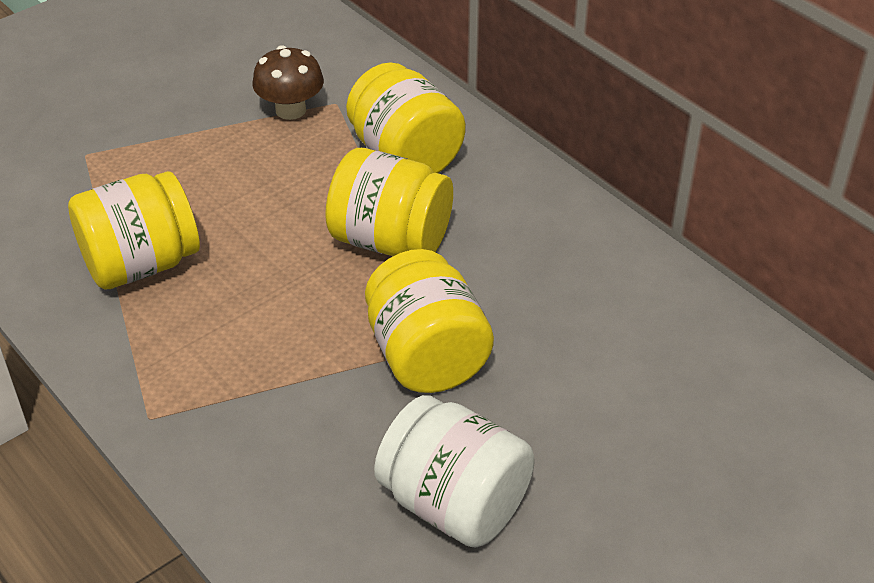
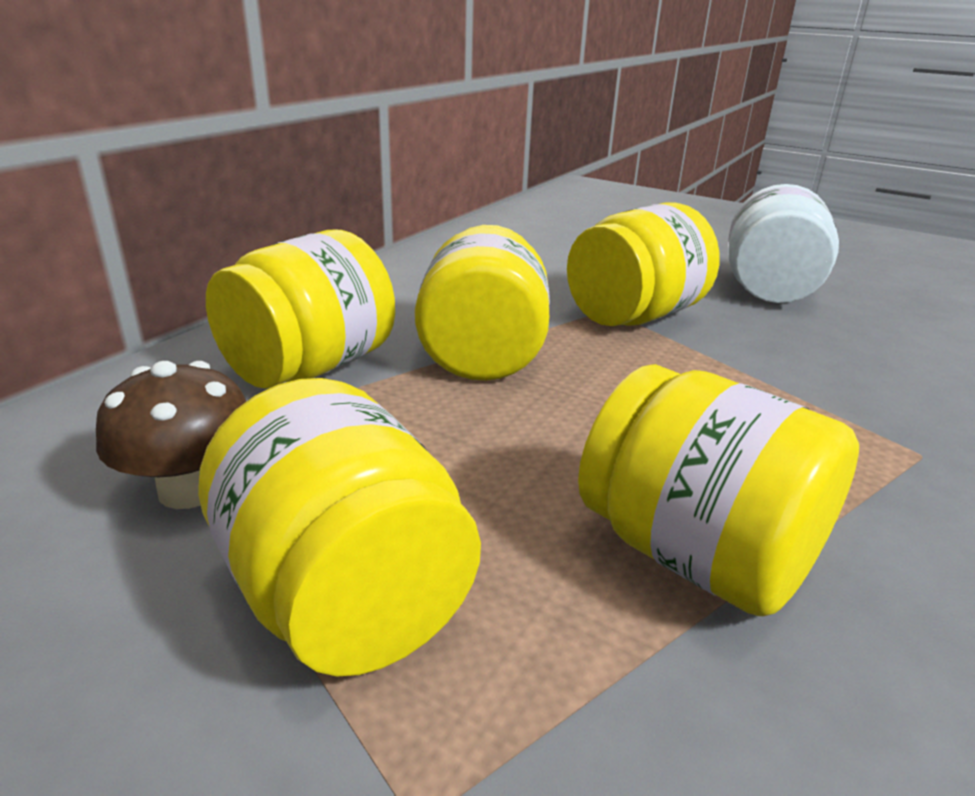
camera: 110 degrees left, 15 degrees down
(188, 150) = (345, 596): none -> yellow jar

